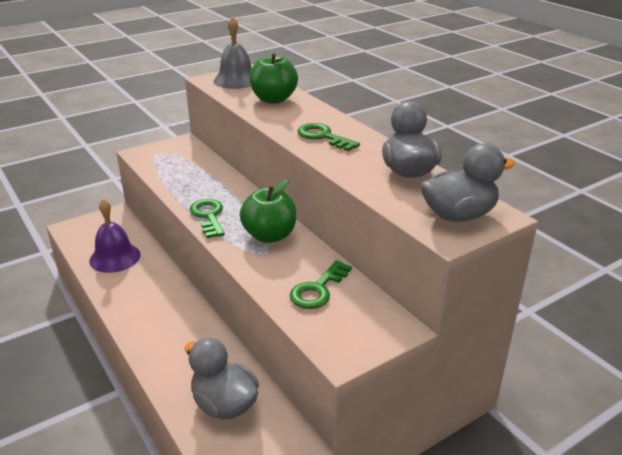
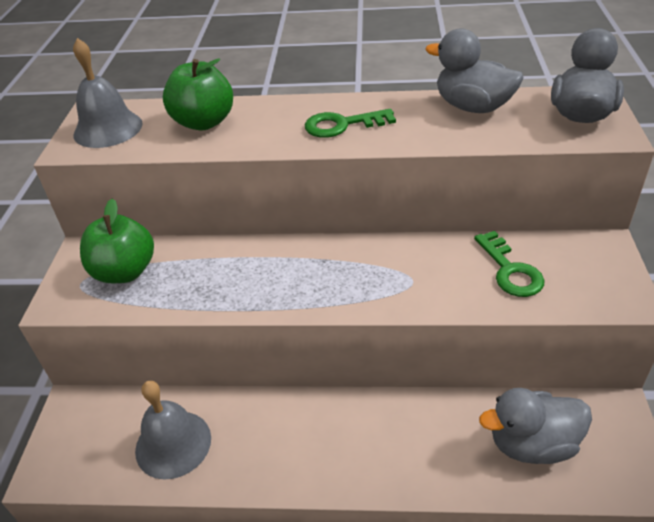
camera: 50 degrees left, 10 degrees up
(115, 257) = (173, 444): purple bell -> grey bell
(208, 216) = (292, 296): green key -> none
(269, 236) = (381, 264): green apple -> green apple (125, 272)

